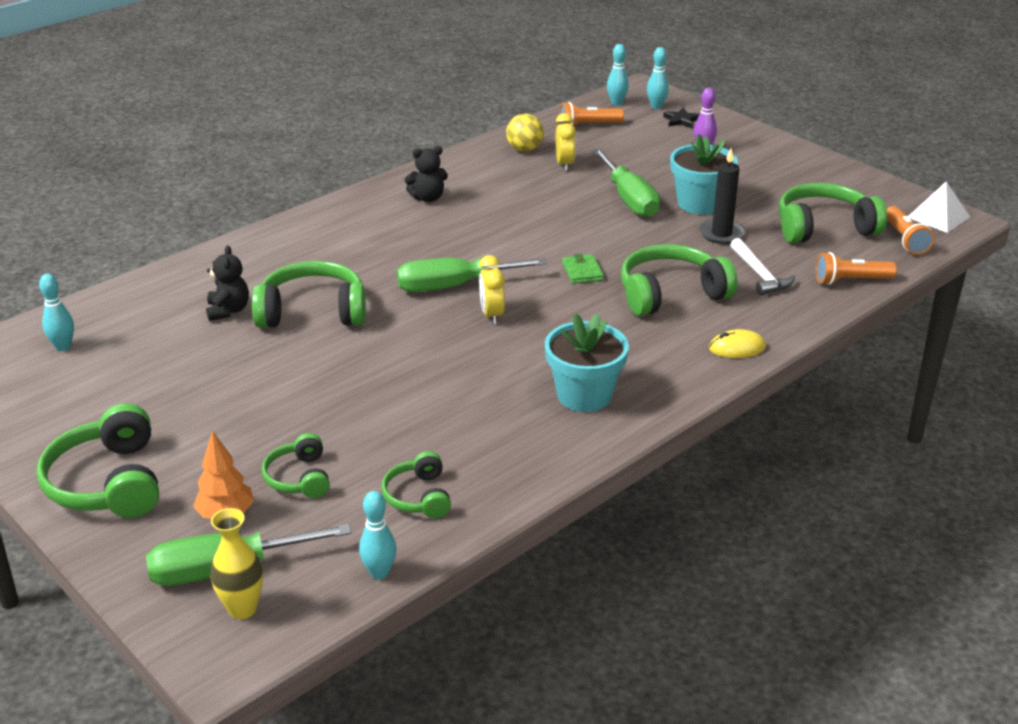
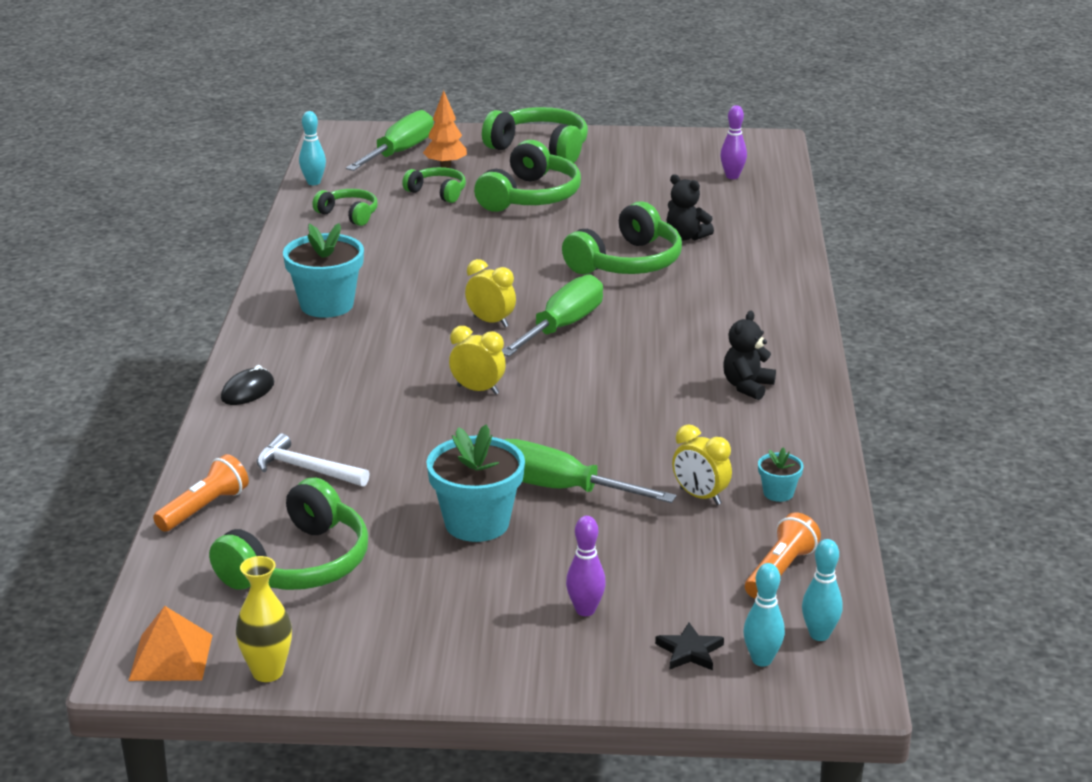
camera: 135 degrees right, 5 degrees down
(63, 347) = (732, 176): turquoise bowling pin -> purple bowling pin
(242, 609) = (362, 147): yellow vase -> yellow vase (267, 672)
(524, 149) = (778, 493): yellow ball -> turquoise flower pot
(582, 272) = (478, 390): green wallet -> yellow clock
(671, 294) = (367, 409): green headphones -> green headphones (530, 197)
(721, 234) = (402, 496): black candle -> none
(737, 348) = (248, 391): yellow mouse -> black mouse
(904, 239) = (187, 596): orange flashlight -> none
(938, 217) = (171, 657): white pyramid -> orange pyramid

